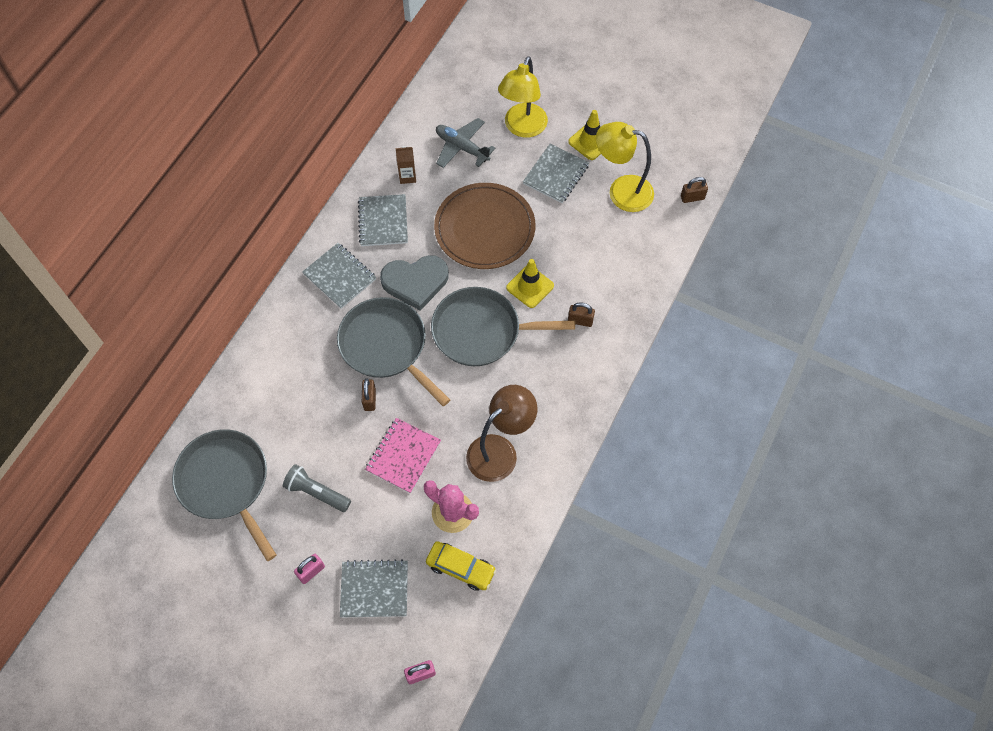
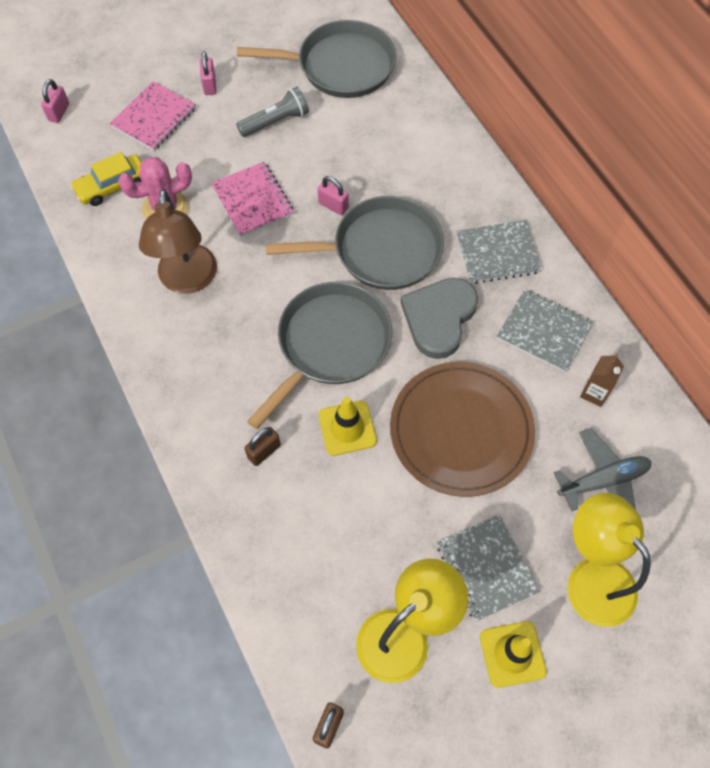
camera: 125 degrees right, 0 degrees up
(370, 399) = (333, 206): brown padlock -> pink padlock
(374, 589) = (154, 118): grey notebook -> pink notebook

